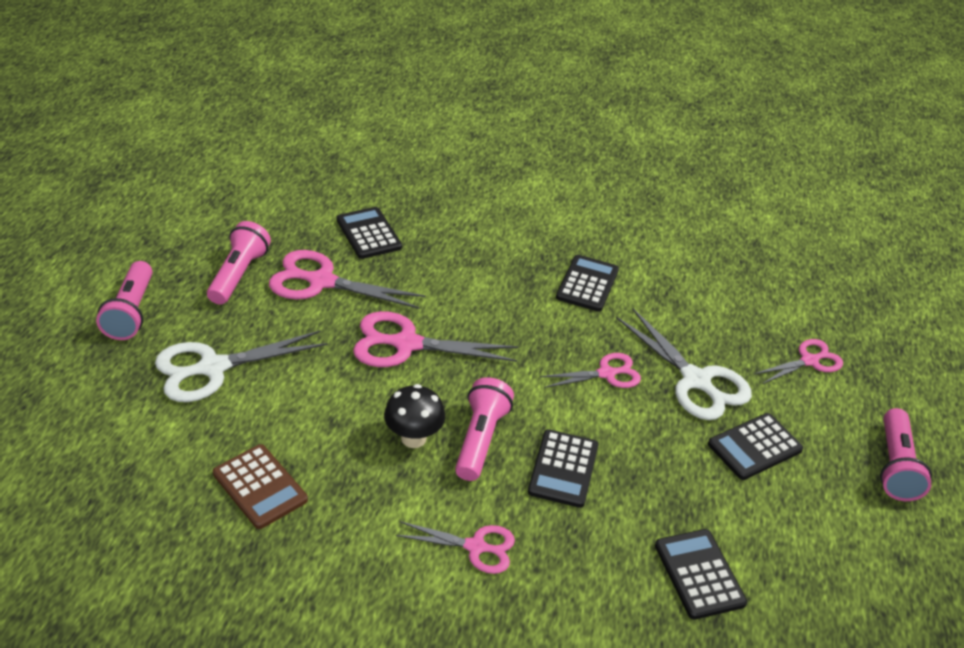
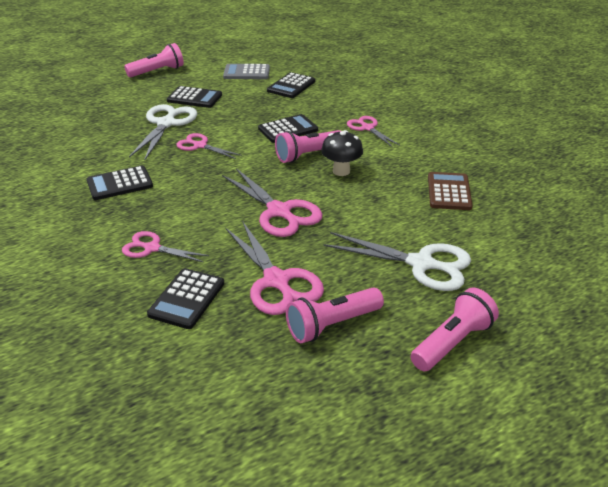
camera: 130 degrees left, 5 degrees down
(805, 560) = (246, 72): none -> grey calculator
(809, 361) = (103, 105): pink scissors -> pink scissors (152, 248)

